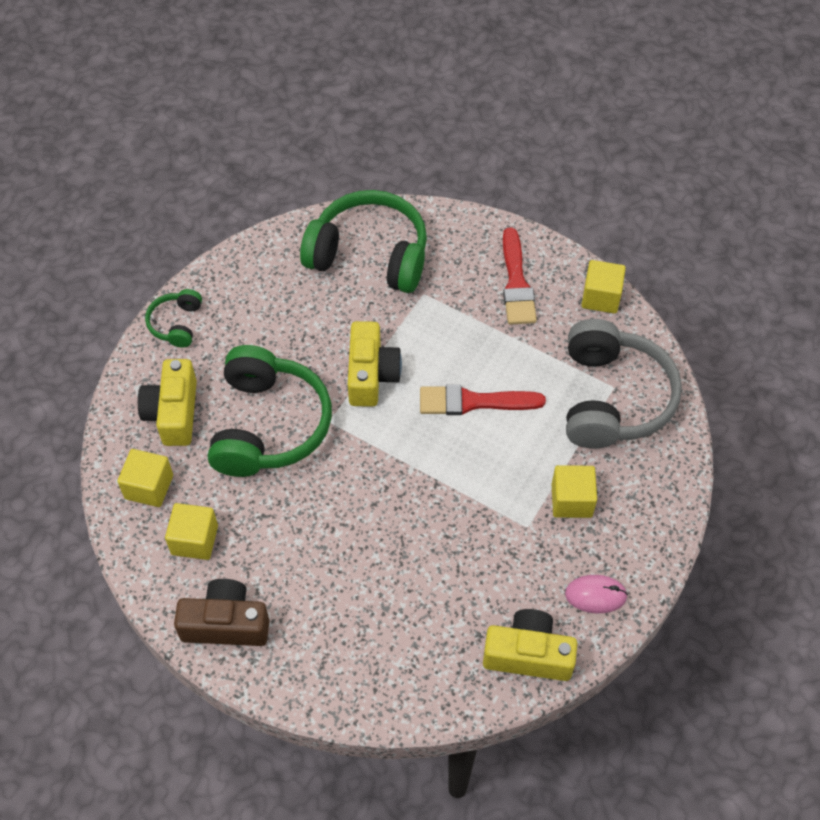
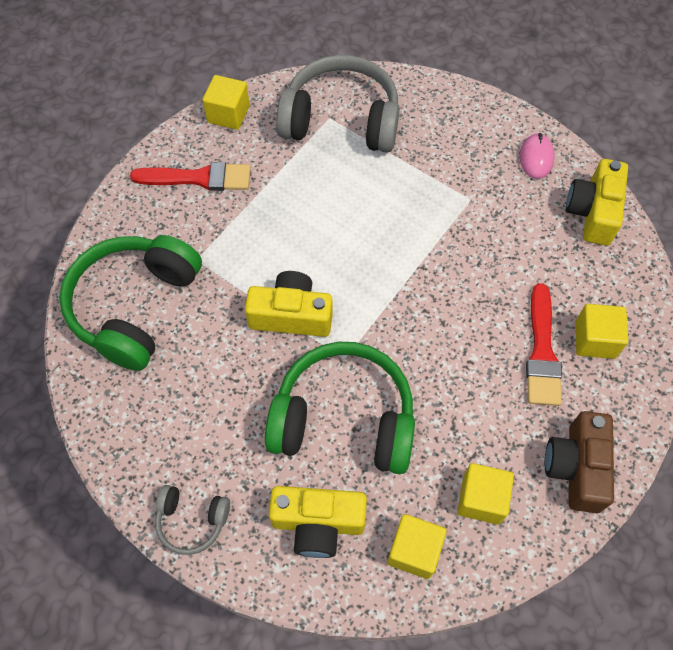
camera: 85 degrees left, 5 degrees up
(176, 324) = (192, 521): green headphones -> grey headphones
(474, 402) = (334, 227): red brush -> red brush (542, 351)
(571, 500) = (445, 163): yellow cube -> yellow cube (595, 340)

